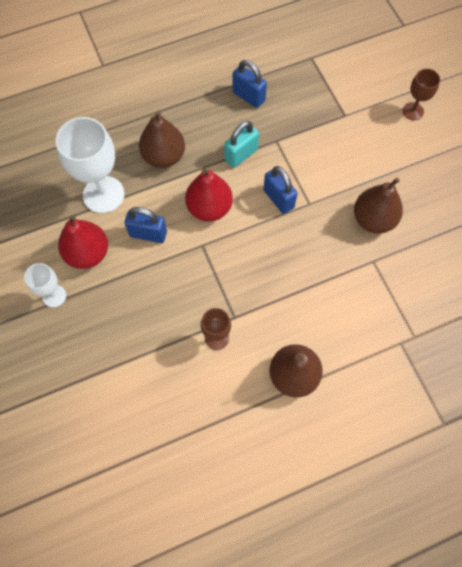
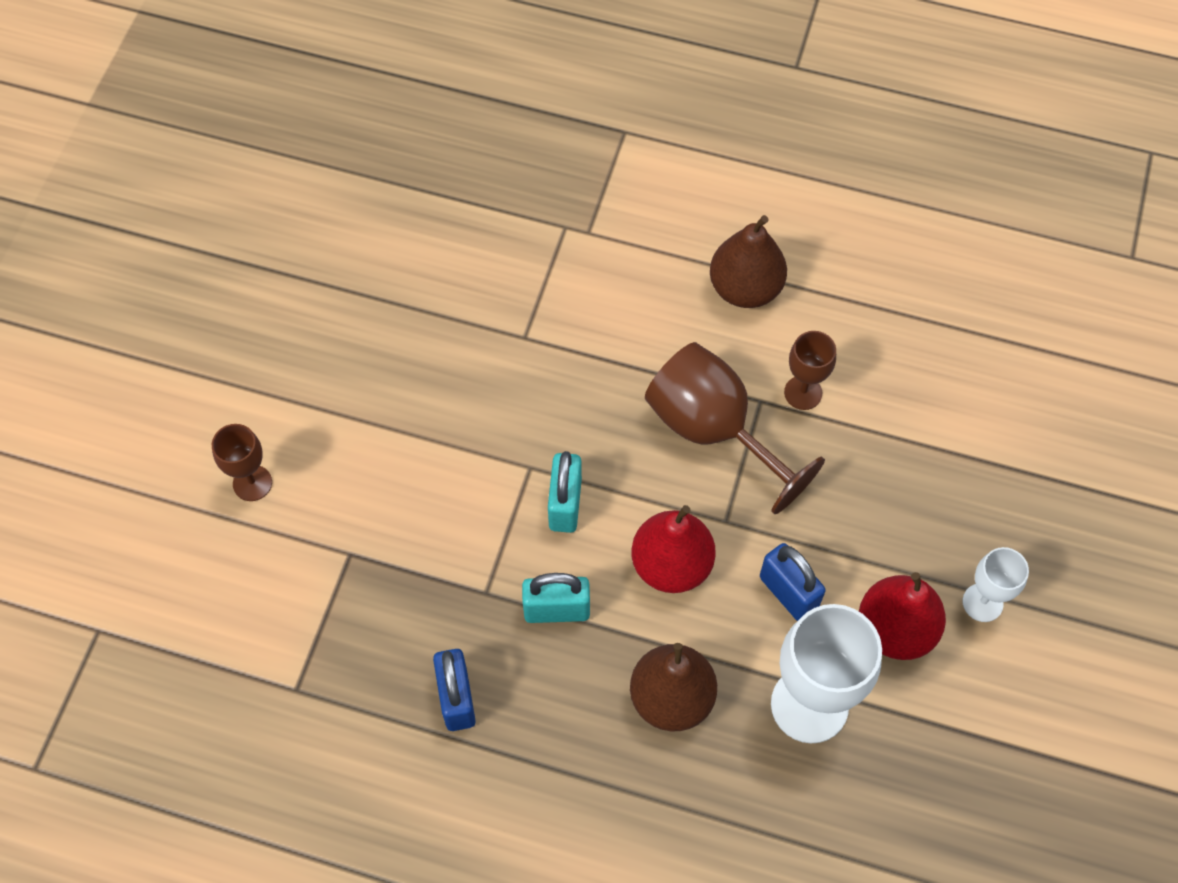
camera: 140 degrees left, 5 degrees down
(243, 284) = (713, 430): none -> brown goblet
(278, 199) = (565, 504): blue padlock -> turquoise padlock
(373, 219) = (470, 383): brown pear -> none

